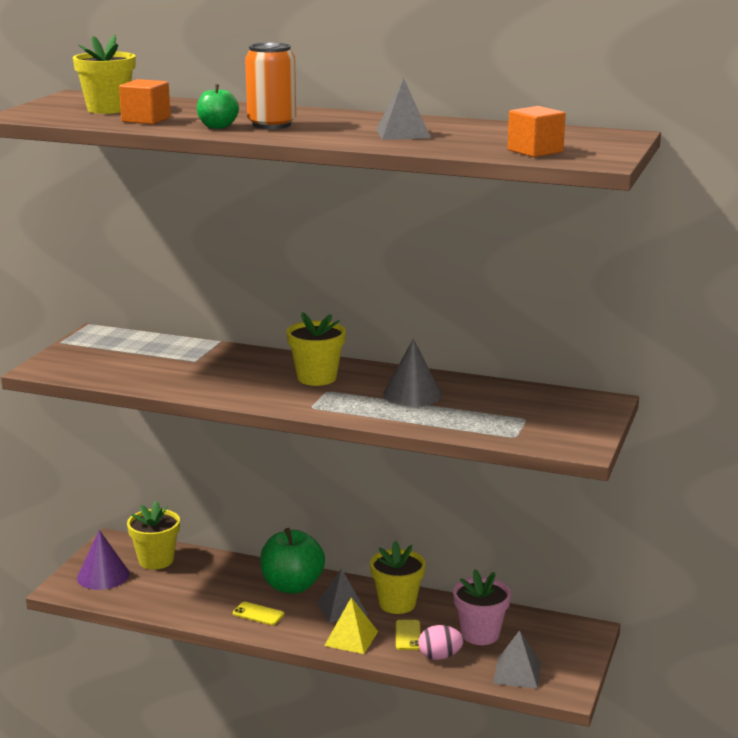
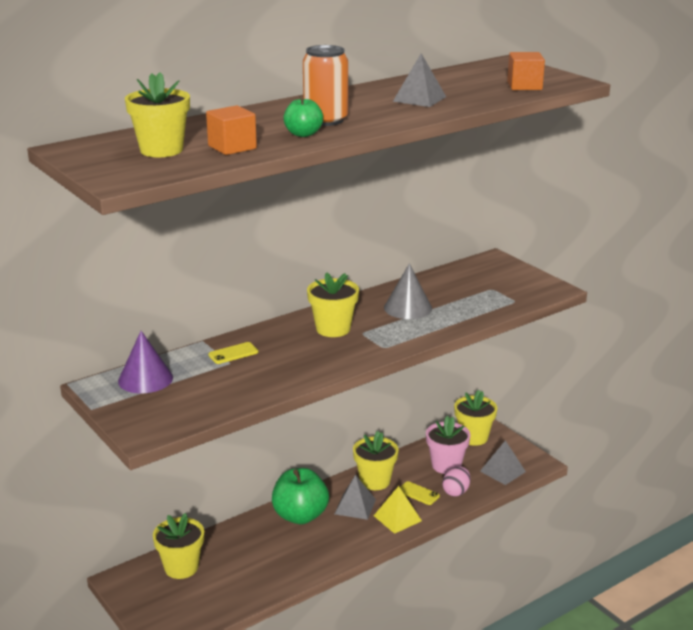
camera: 55 degrees left, 5 degrees up
(103, 576) = (170, 605): purple cone -> purple cone (145, 379)
(258, 614) = (321, 546): yellow phone -> yellow phone (233, 353)
(557, 632) = (473, 437): none -> yellow flower pot

